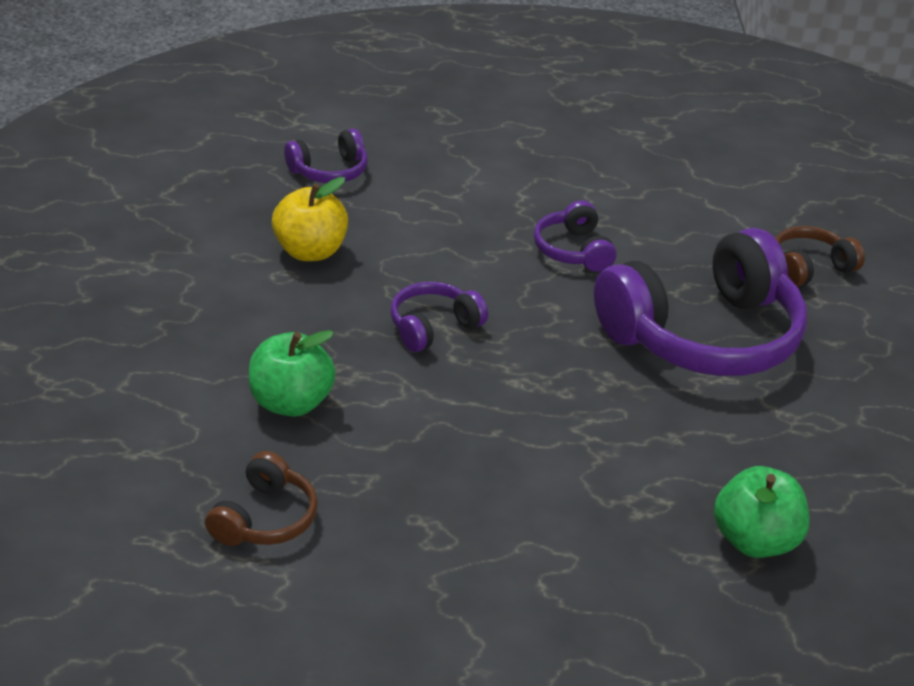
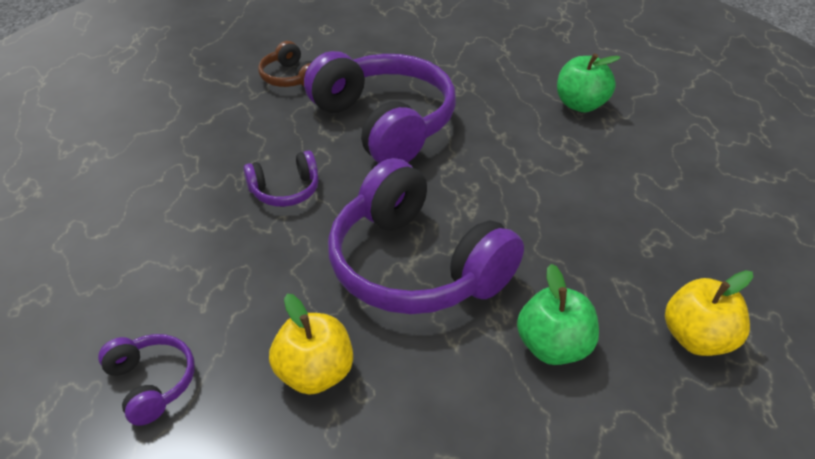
camera: 95 degrees left, 5 degrees up
(264, 518) = (698, 339): brown headphones -> yellow apple
(433, 327) = (416, 265): purple headphones -> purple headphones, size x2.18

